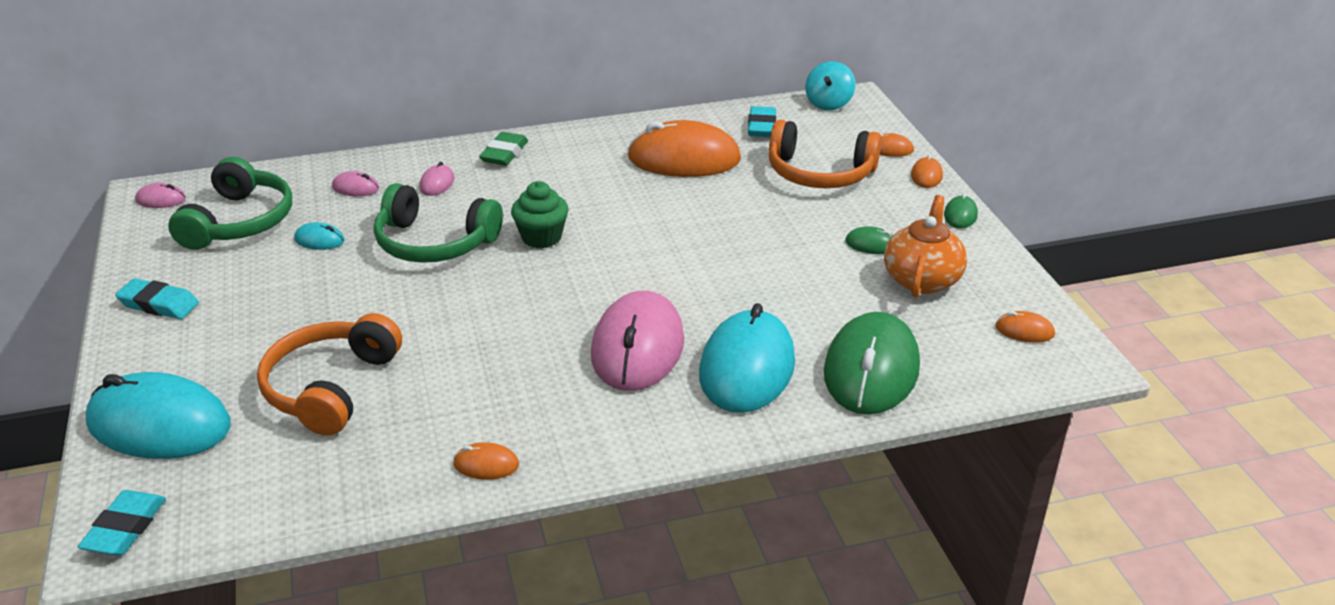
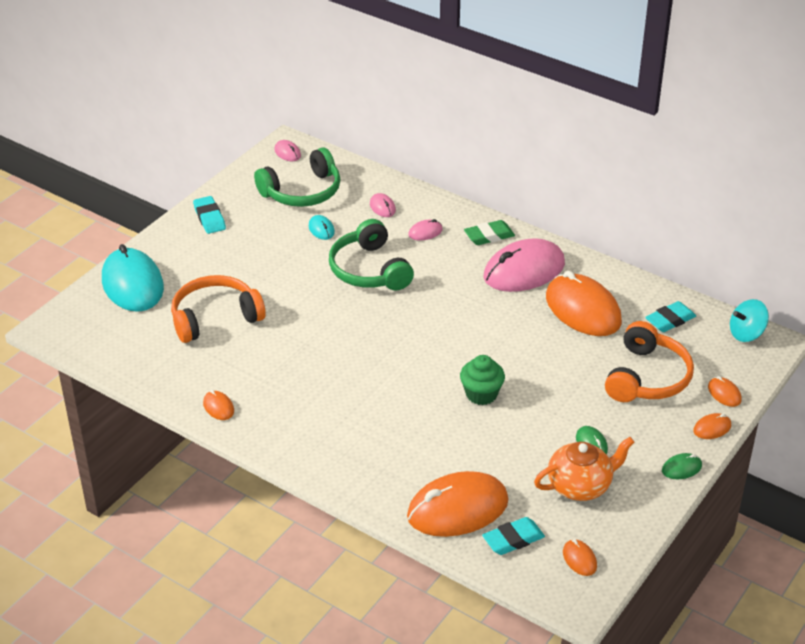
camera: 50 degrees right, 5 degrees up
(125, 528) = (64, 324): turquoise eraser -> turquoise eraser (513, 539)
(541, 237) = (424, 305): green cupcake -> green cupcake (481, 394)
(637, 348) = (369, 404): pink mouse -> pink mouse (524, 271)
(747, 368) = (400, 457): turquoise mouse -> none
(820, 173) = (647, 377): orange headphones -> orange headphones turned 135 degrees counterclockwise
(871, 370) = (457, 509): green mouse -> orange mouse

